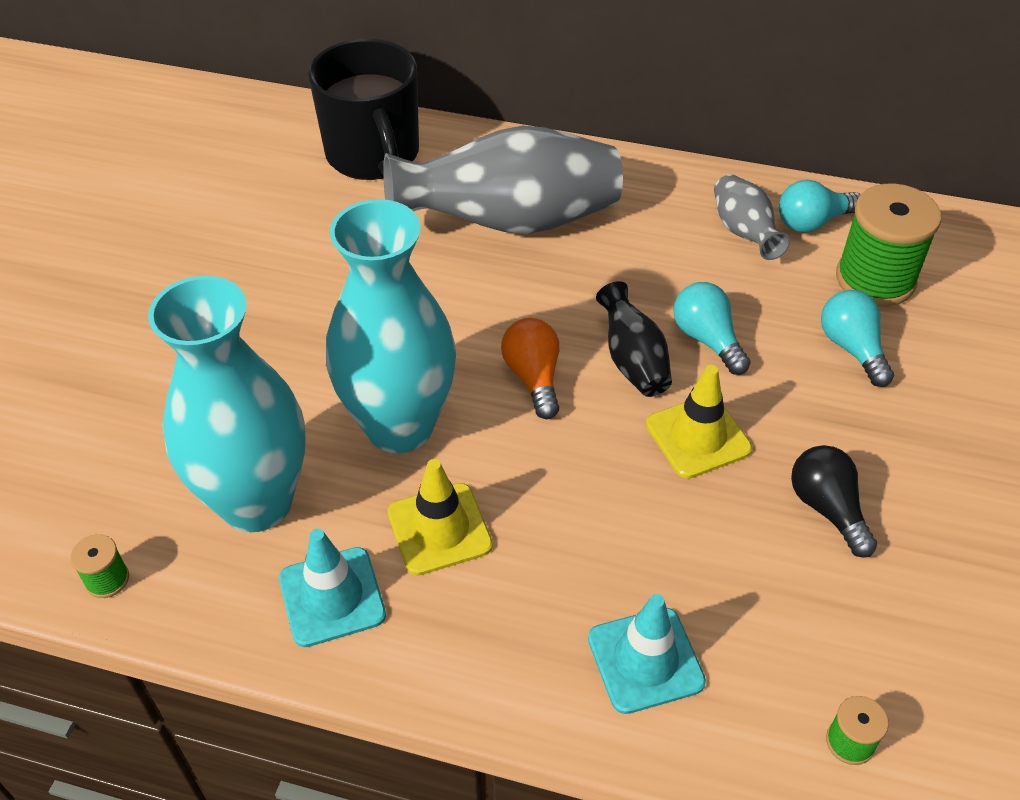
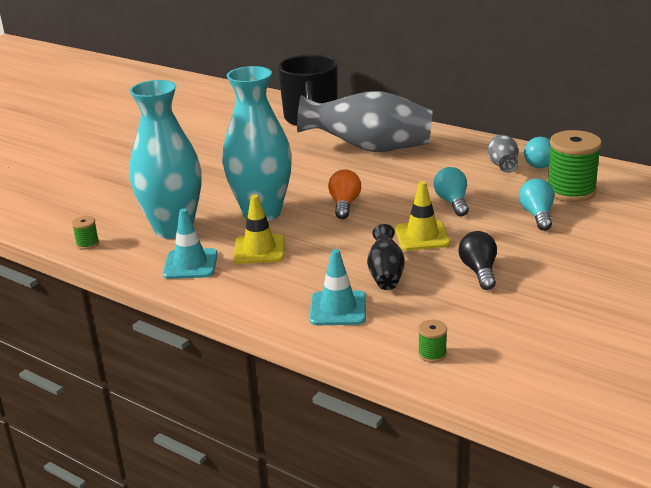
camera: 20 degrees right, 20 degrees down
(633, 361) = (404, 205): black vase -> black vase (385, 274)

